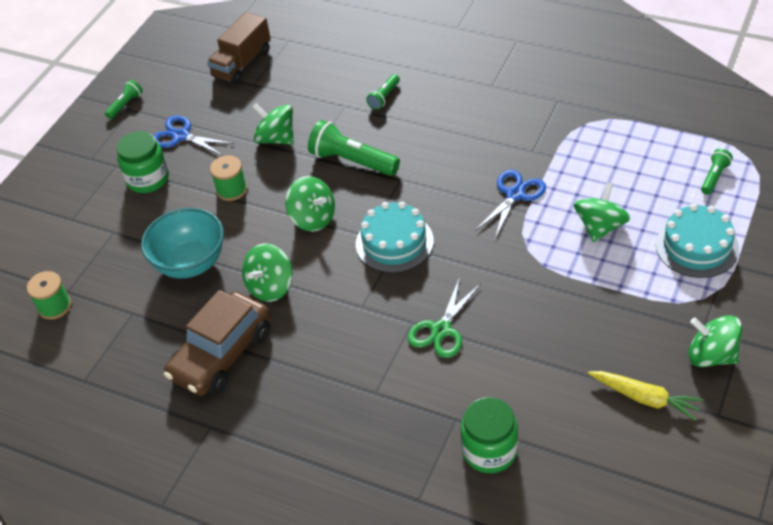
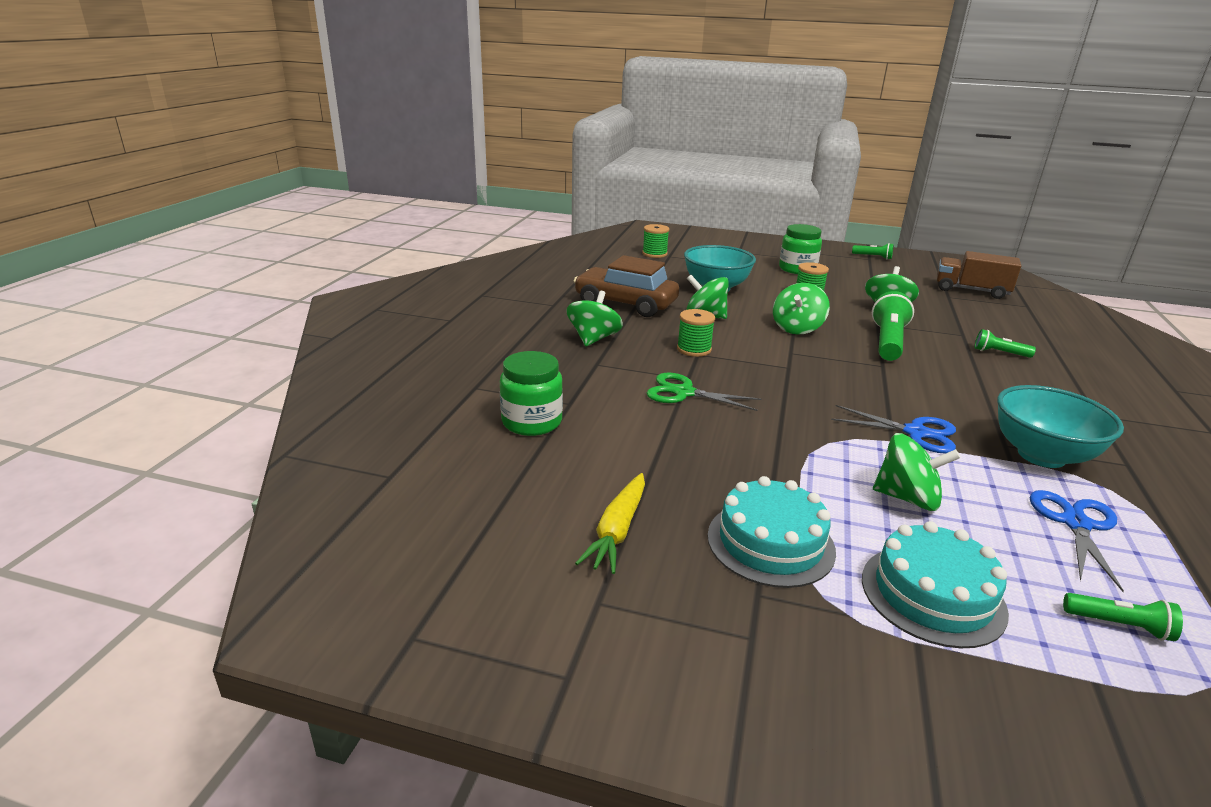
camera: 75 degrees right, 20 degrees down
(181, 136) = (855, 276): blue scissors -> blue scissors (1076, 524)
(351, 309) = (694, 349): none -> green spool
(394, 242) = (790, 365): turquoise cake -> turquoise cake (770, 543)
(547, 138) = (1041, 455): none -> turquoise bowl
(711, 356) = (709, 600): green spinning top -> green spinning top (593, 339)

